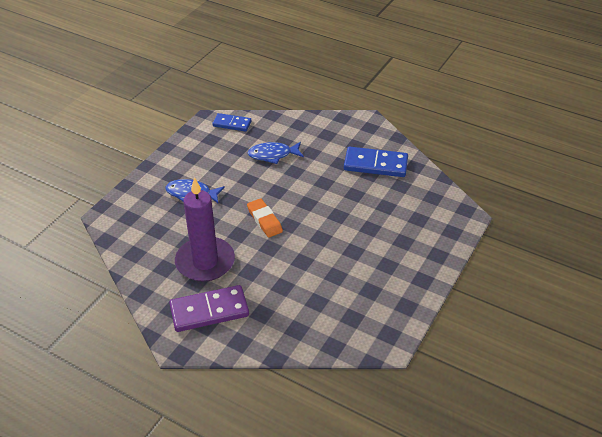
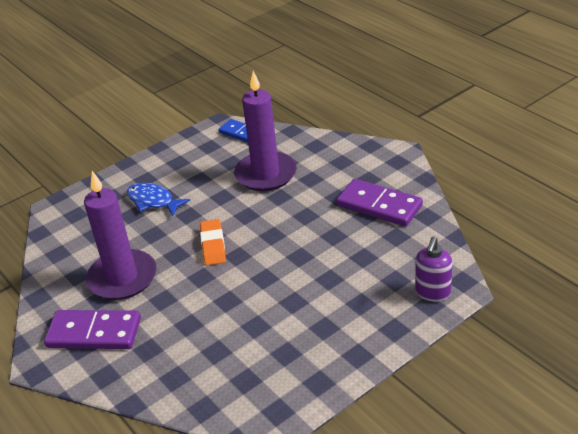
camera: 25 degrees right, 5 degrees down
(273, 155) = (266, 174): blue fish -> purple candle
(375, 164) = (379, 206): blue domino -> purple domino
(450, 222) = (432, 292): none -> purple soap dispenser

